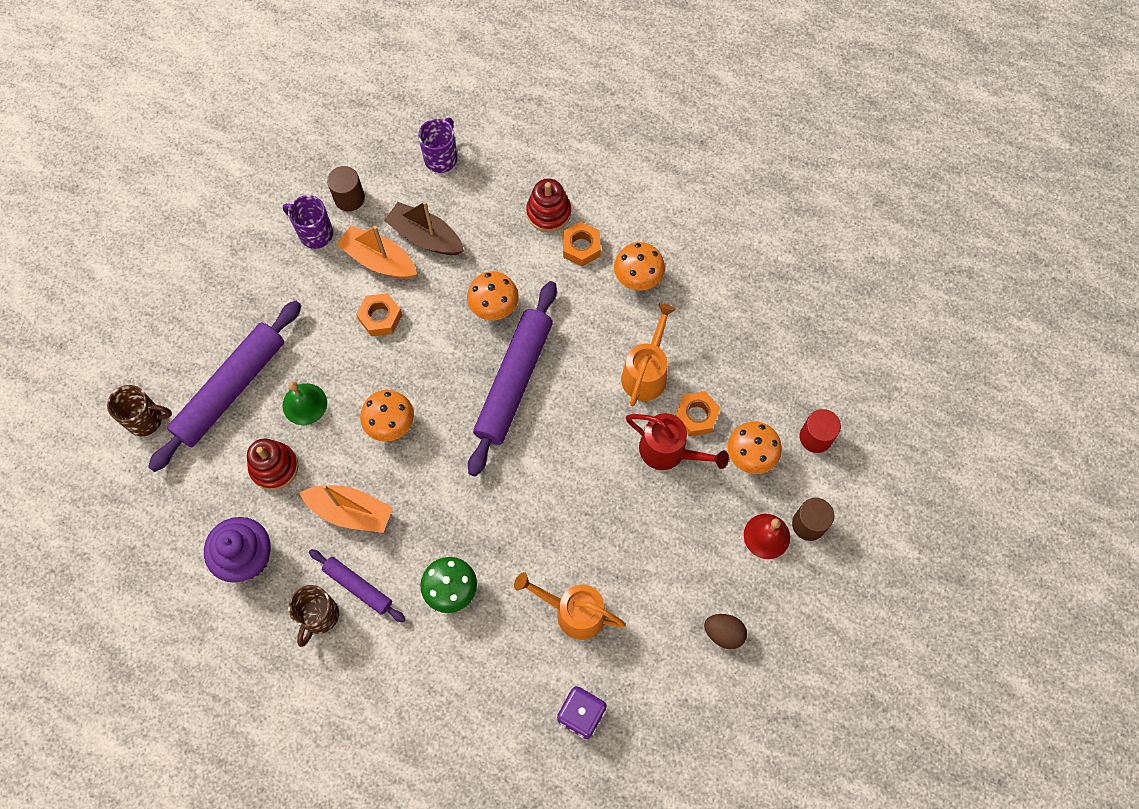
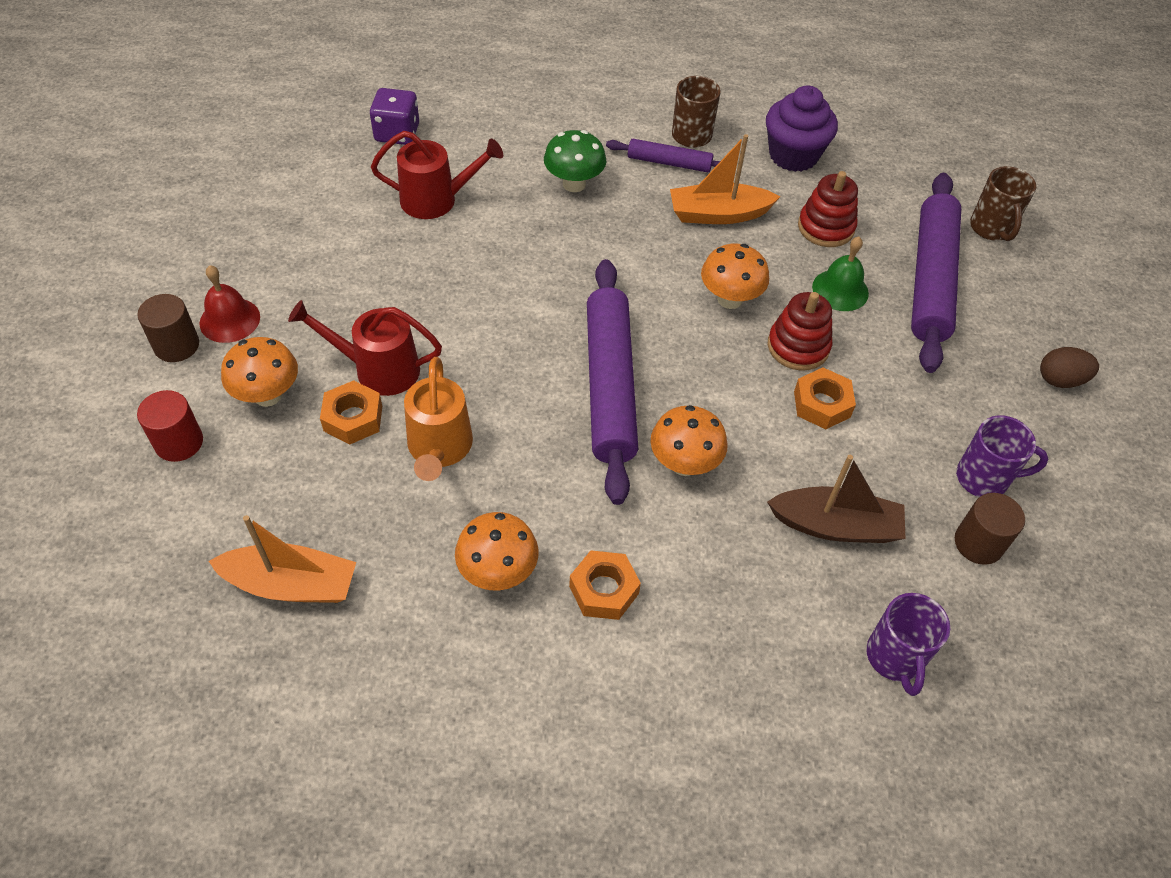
camera: 155 degrees right, 15 degrees down
(146, 420) = (991, 228): brown mug -> brown mug turned 75 degrees counterclockwise
(379, 260) = (874, 472): orange boat -> orange boat (291, 584)
(548, 212) = (679, 627): red stacking toy -> red stacking toy (798, 346)
(573, 612) = (436, 200): orange watering can -> red watering can
(723, 633) = (264, 224): brown egg -> brown egg (1060, 380)

